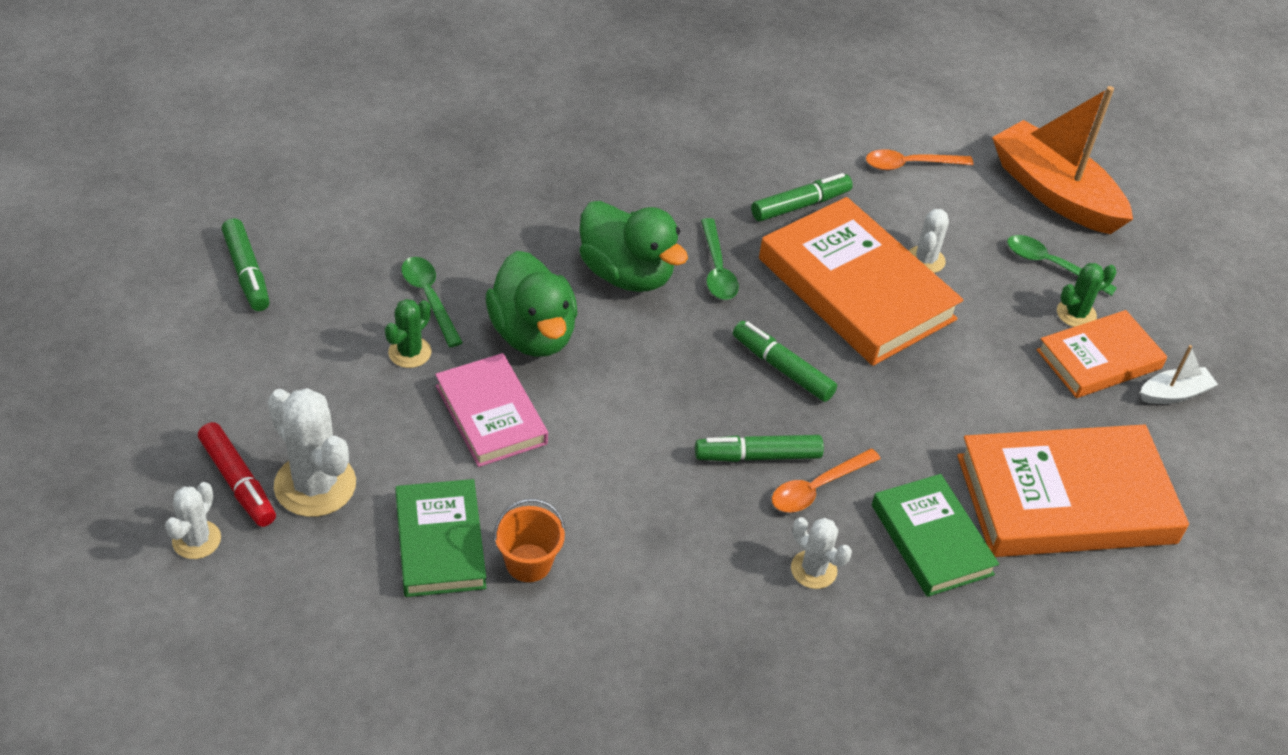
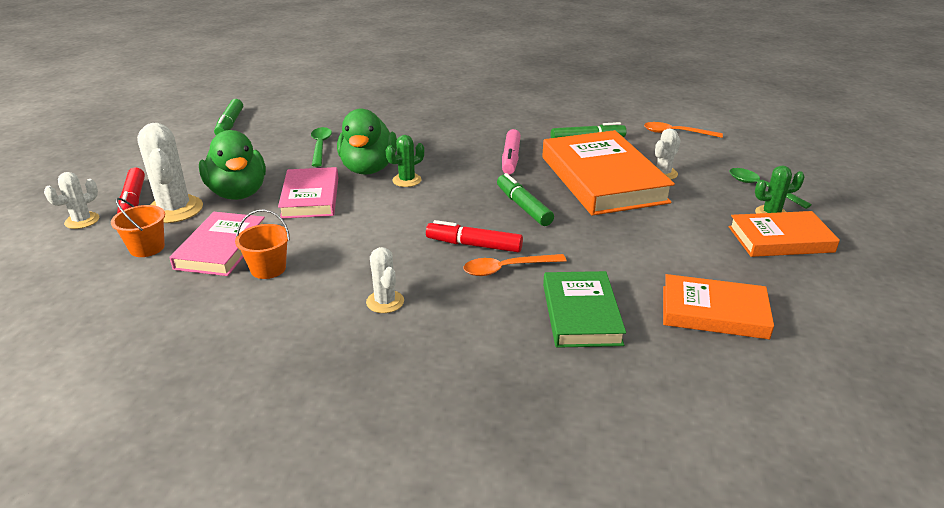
camera: 25 degrees right, 15 degrees down
(337, 567) = (147, 248): none -> orange bucket
(409, 352) = (287, 165): green cactus -> green cactus (407, 180)
(440, 542) = (221, 248): green book -> pink book
(627, 274) = (449, 153): green duck -> green duck (238, 193)
(717, 269) = (511, 158): green spoon -> pink marker
(757, 456) = (474, 245): green marker -> red marker
(813, 570) = (472, 312): white cactus -> white cactus (385, 302)
(1054, 193) = (780, 157): orange boat -> none
(1066, 500) = (714, 312): orange book -> orange book, size x0.59
(1174, 394) = (842, 268): white boat -> none

